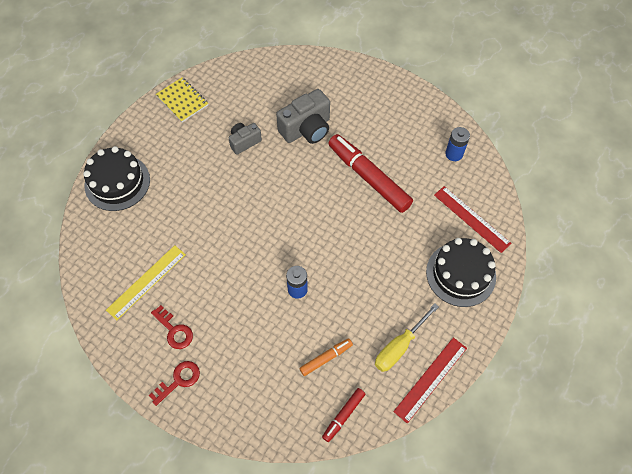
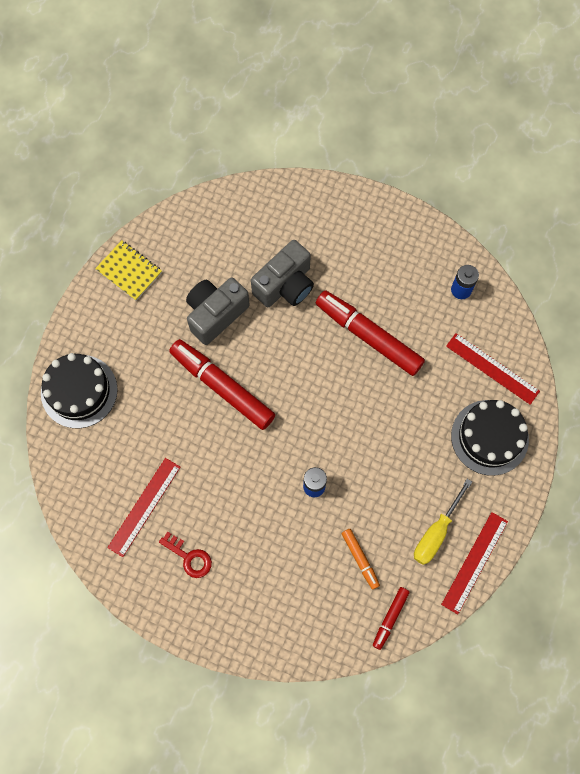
camera: 10 degrees left, 10 degrees up
(146, 282) = (144, 507): yellow ruler -> red ruler
(178, 380) = (207, 612): red key -> none
(236, 197) = (222, 387): none -> red marker
(244, 142) = (215, 314): grey camera -> grey camera, size x1.70
(326, 358) = (360, 559): orange marker -> orange marker turned 105 degrees clockwise

